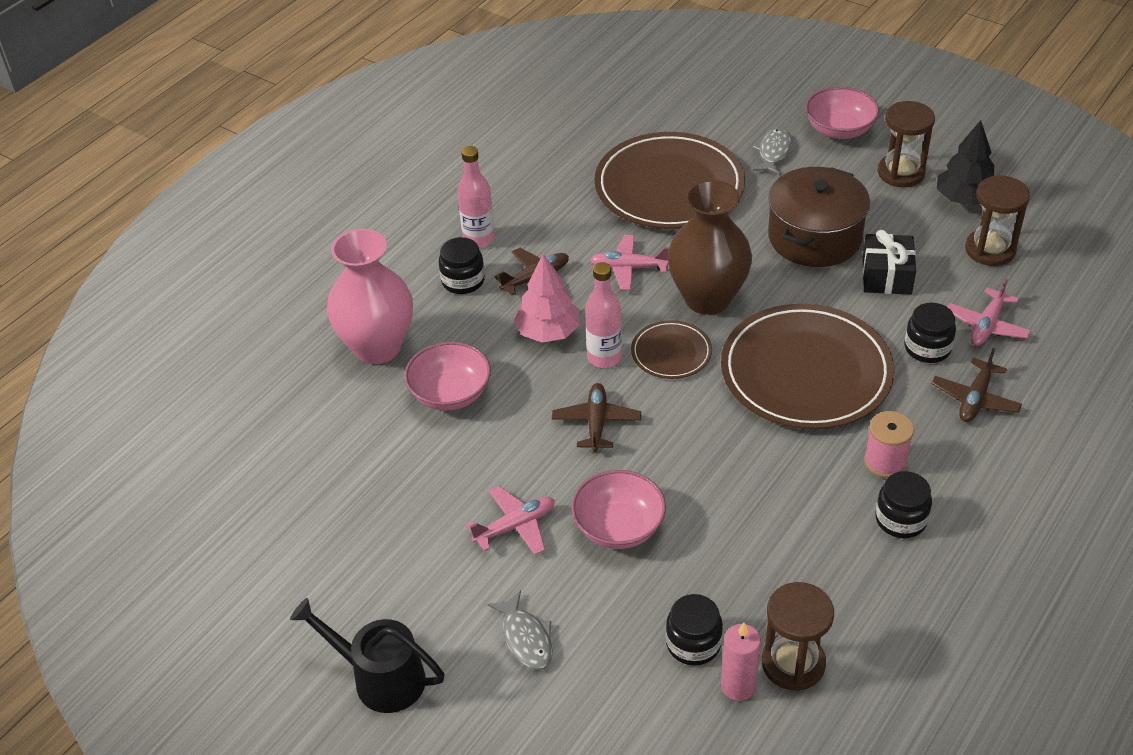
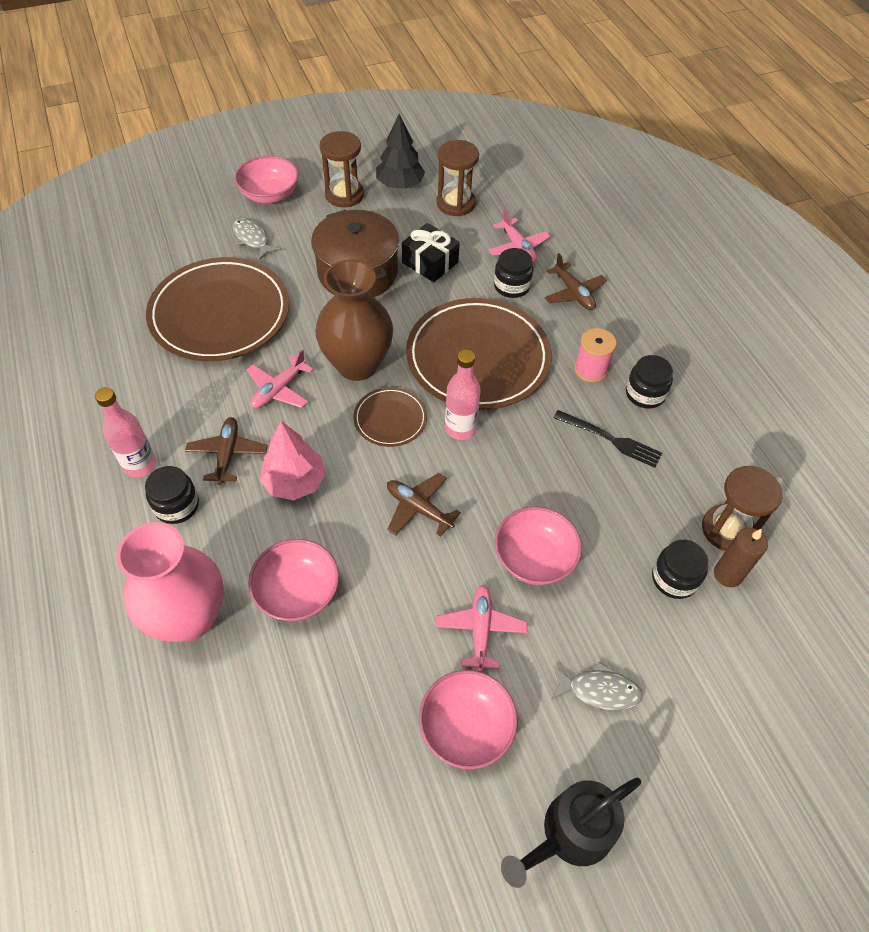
camera: 60 degrees left, 10 degrees up
(419, 563) = (466, 728): none -> pink bowl
(604, 357) = (356, 462): pink bottle -> pink bottle (460, 429)
(738, 686) = (727, 574): pink candle -> brown candle
(811, 519) = (611, 439): none -> black fork

